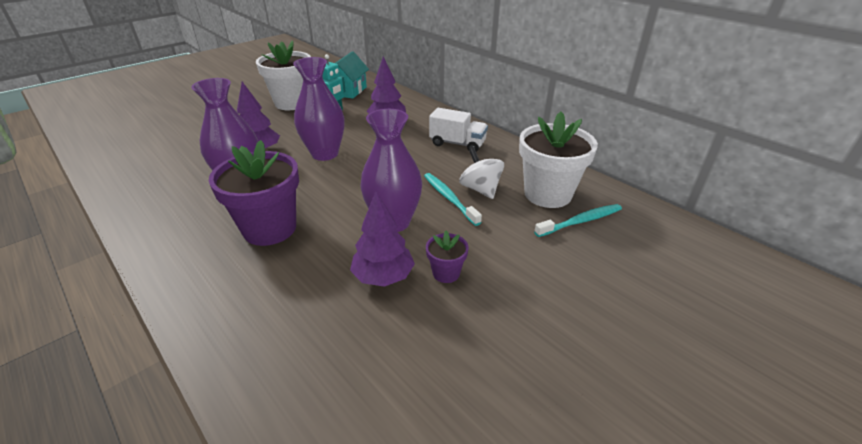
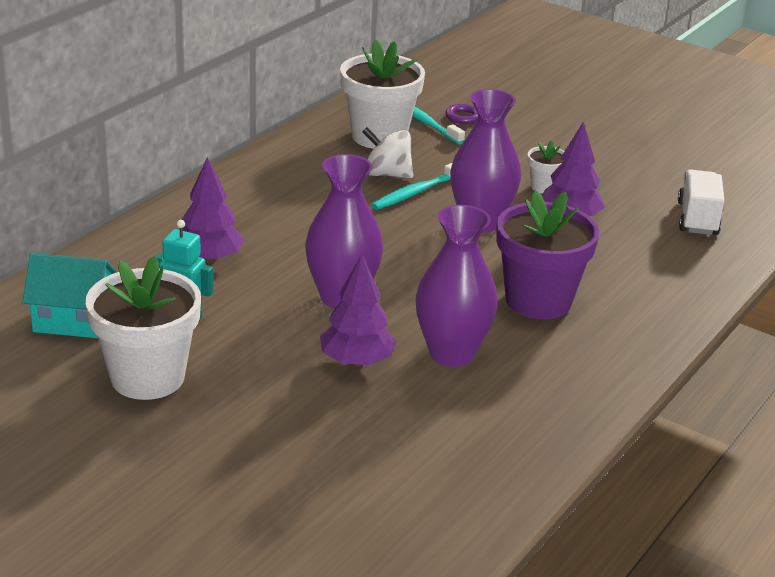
camera: 105 degrees left, 5 degrees down
(446, 273) = (544, 187): purple flower pot -> white flower pot
(457, 144) = (272, 194): white truck -> white truck (697, 219)
(480, 189) = (387, 174): white spinning top -> white spinning top turned 60 degrees clockwise
(597, 247) = (462, 117): none -> purple ring

